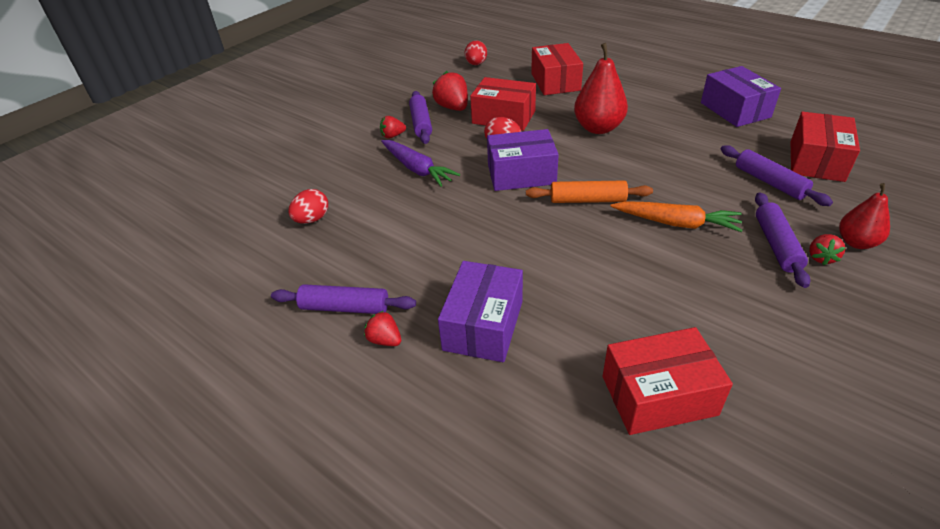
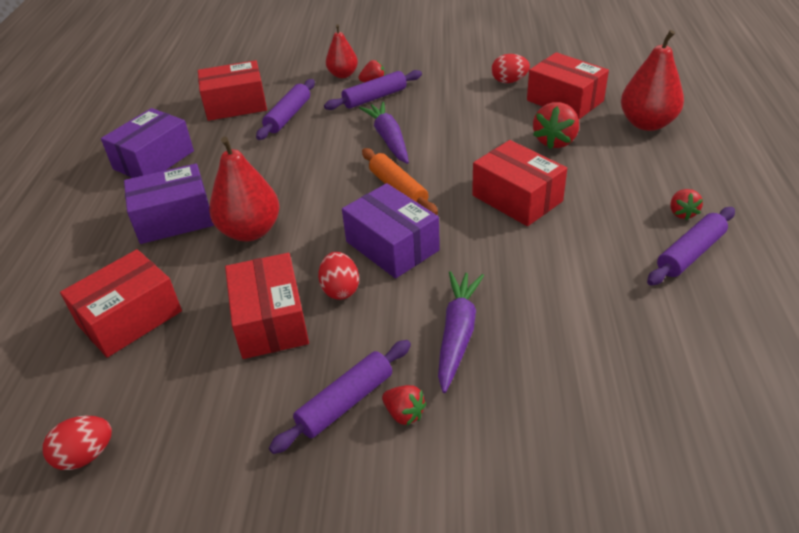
camera: 125 degrees left, 0 degrees up
(312, 219) = (637, 365): red egg -> red egg (509, 81)
(345, 307) = (690, 253): purple rolling pin -> purple rolling pin turned 75 degrees clockwise
(453, 108) = (274, 392): red strawberry -> red strawberry (555, 141)
(483, 325) = (604, 177): purple box -> purple box (174, 219)
(511, 254) = (517, 198): none -> red box
(540, 437) = (647, 124): none -> red pear
(676, 223) = (388, 139): orange carrot -> purple carrot

